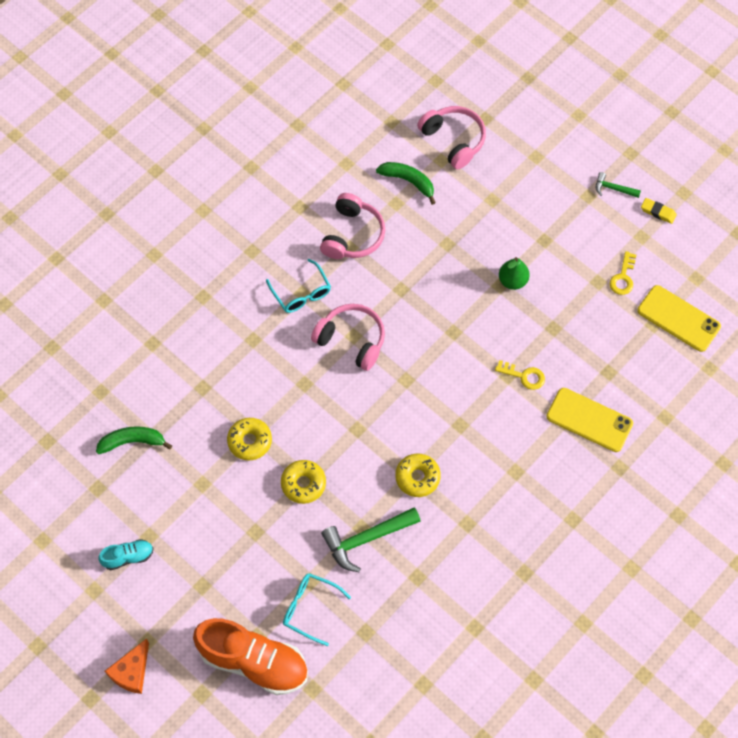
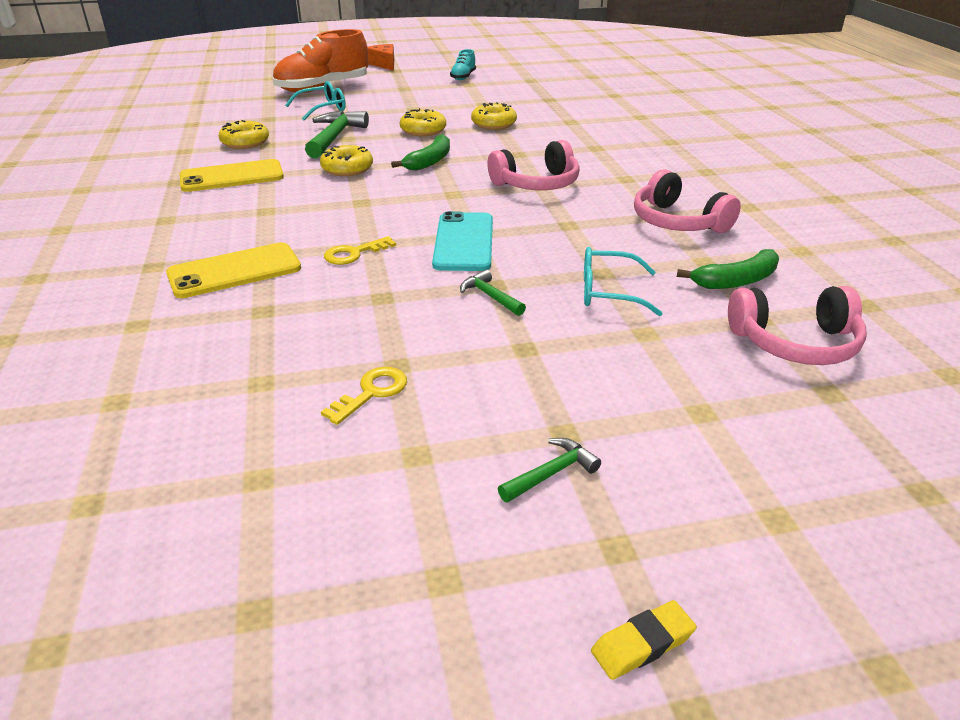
camera: 125 degrees right, 30 degrees down
(132, 442) = (554, 94): green banana -> green banana (429, 161)
(301, 293) = (625, 178): turquoise glasses -> turquoise glasses (608, 292)
(426, 597) = (245, 142): none -> yellow donut
(466, 330) = (464, 242): none -> turquoise phone
(512, 281) = (490, 296): green pear -> green hammer
(623, 277) = (372, 392): yellow key -> yellow key turned 75 degrees clockwise
(658, 212) = (441, 507): yellow eraser -> yellow eraser (642, 644)
(678, 318) = (229, 413): yellow phone -> yellow phone (232, 177)

